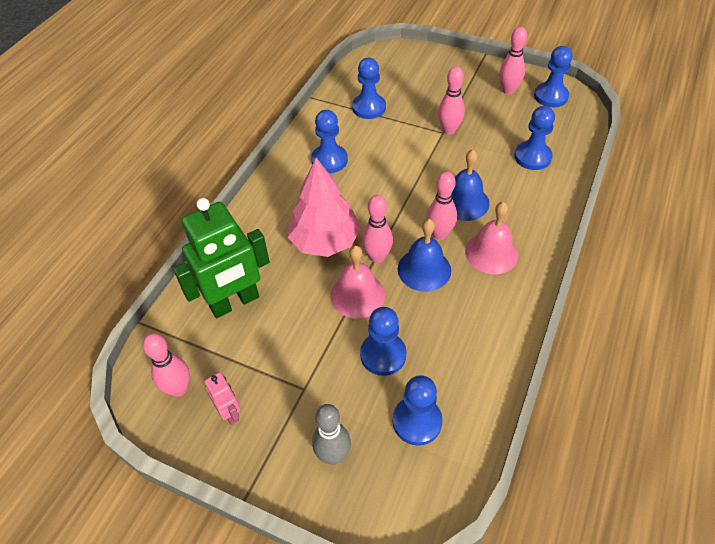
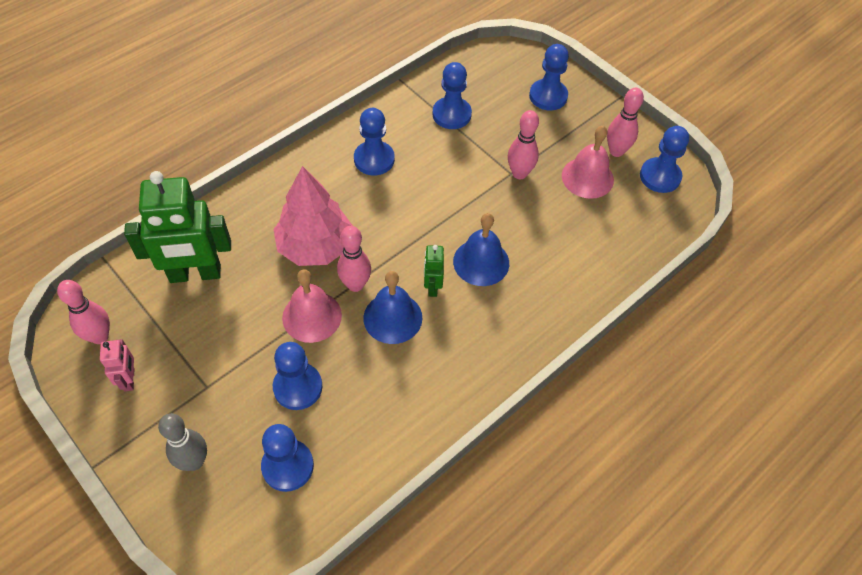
camera: 20 degrees right, 5 degrees up
(439, 234) = (432, 287): pink bowling pin -> green robot
(491, 253) = (471, 329): pink bell -> pink bell (587, 177)
(532, 157) = (589, 240): blue pawn -> blue pawn (548, 96)

